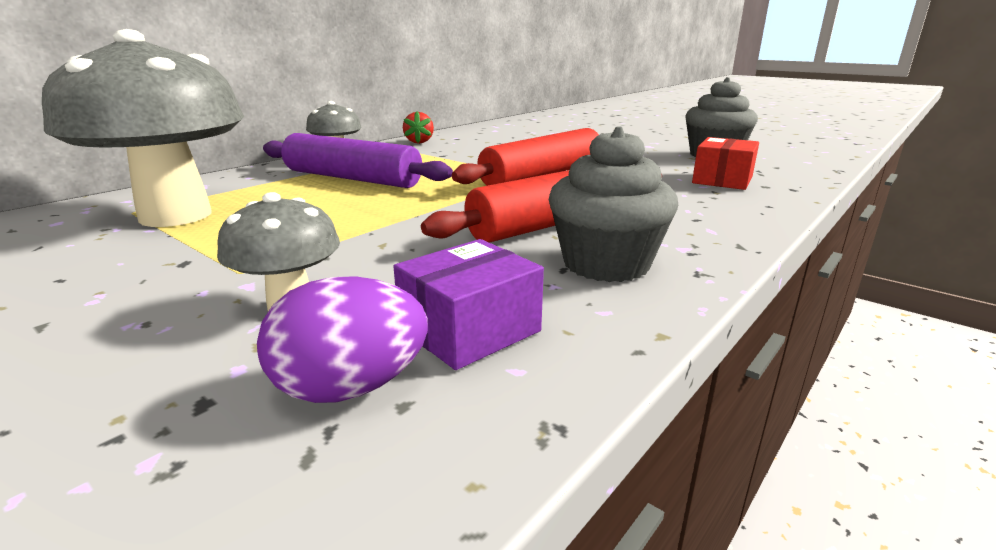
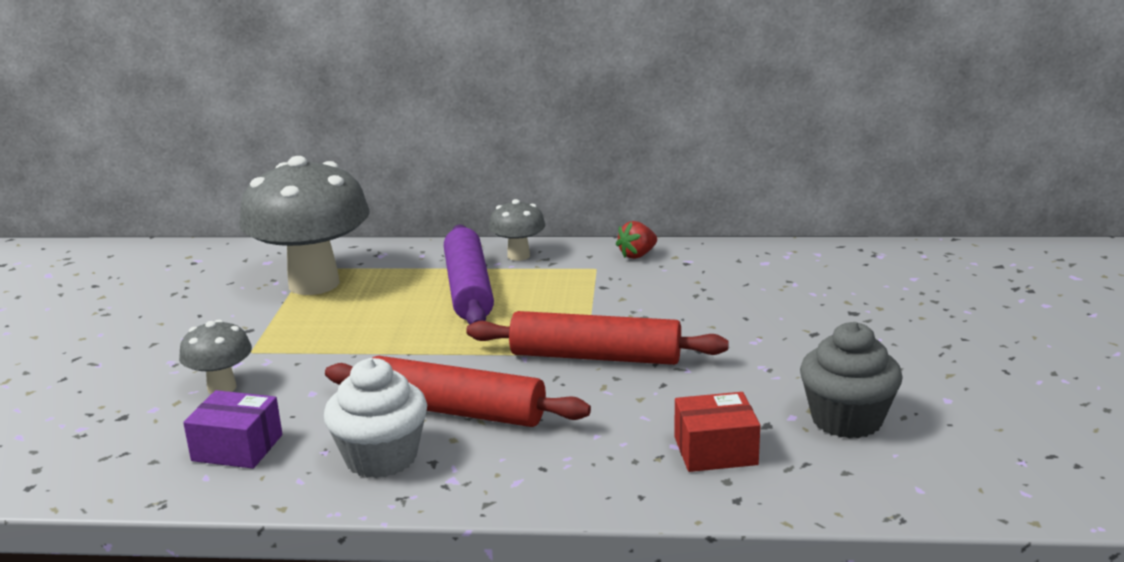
camera: 55 degrees right, 0 degrees up
(351, 388) = (156, 442): purple egg -> none
(606, 264) = (381, 458): grey cupcake -> white cupcake

